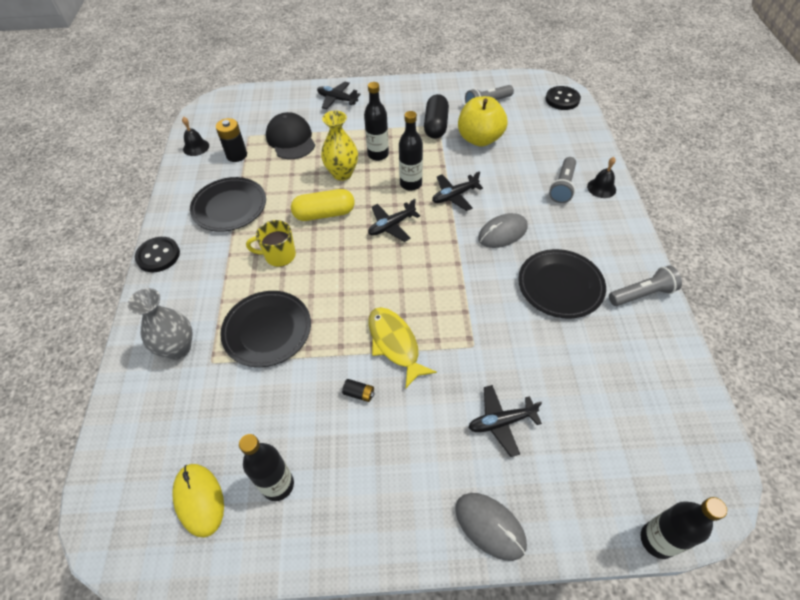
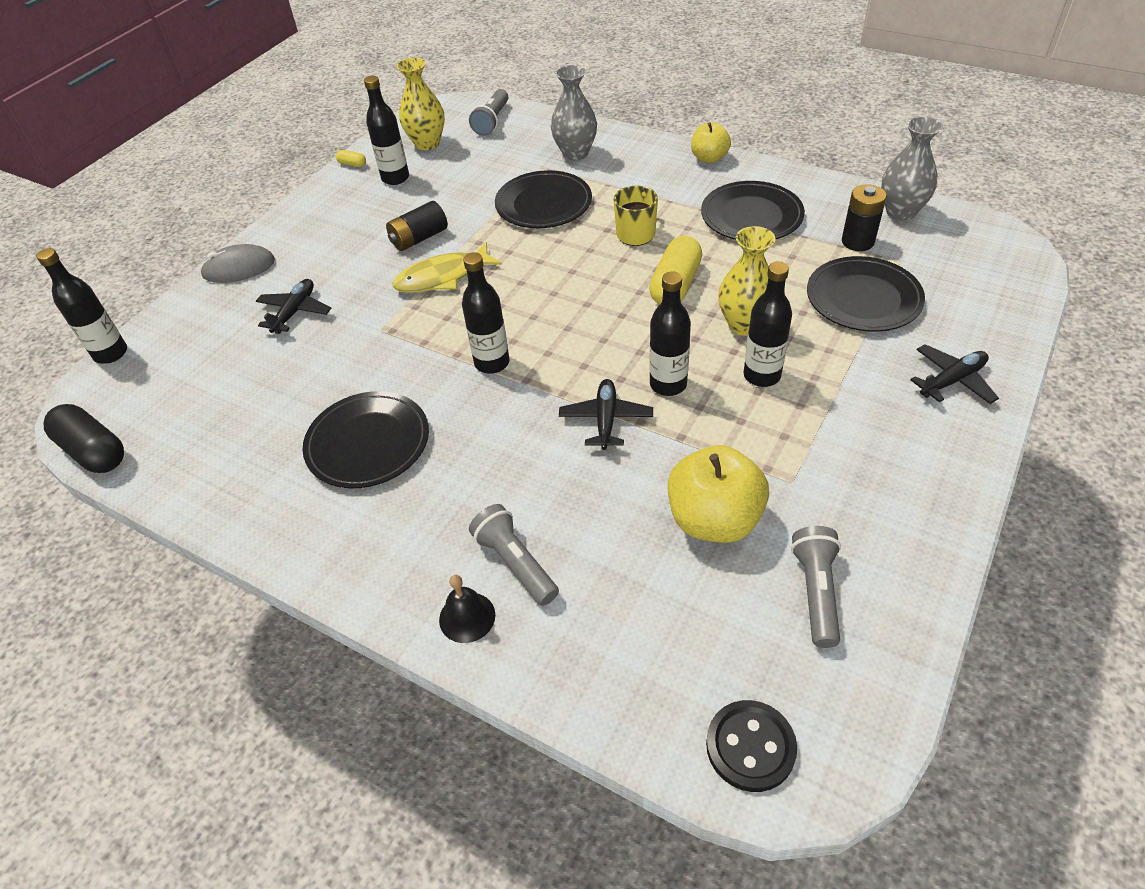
camera: 125 degrees right, 5 degrees down
(158, 256) = (709, 158): black button -> yellow apple
(196, 147) = (901, 212): black bell -> grey vase
(199, 500) = (427, 143): yellow mouse -> yellow vase
(270, 557) = (352, 164): none -> yellow capsule
(291, 139) = (863, 298): black cap -> black plate
(359, 393) = (419, 238): black battery -> black battery, size x1.83
(391, 226) = (604, 335): black plane -> none
(395, 344) = (442, 277): yellow fish -> yellow fish turned 150 degrees clockwise
(436, 125) = (793, 477): black capsule -> black capsule (93, 451)
(454, 265) = (492, 363): none -> black bottle
(502, 233) = (496, 435): grey mouse -> none
(642, 294) = (273, 518): grey flashlight -> grey flashlight (492, 121)

